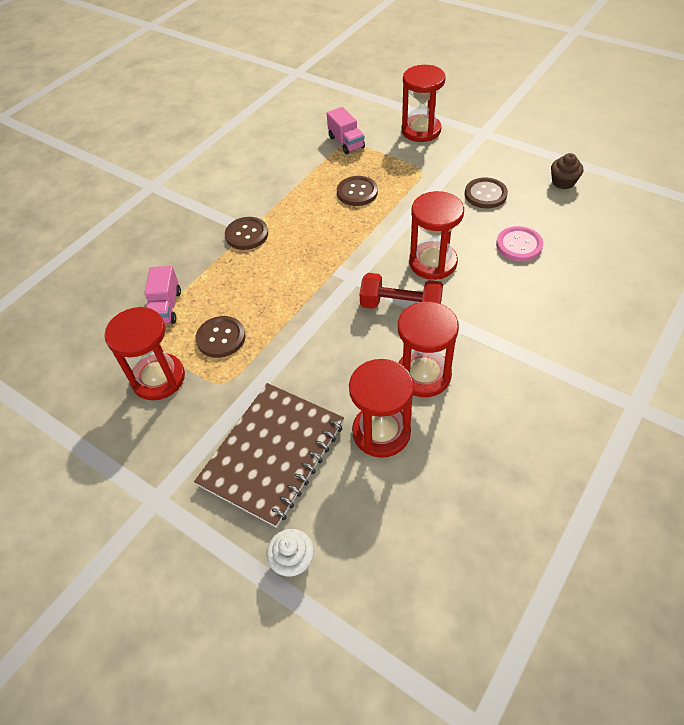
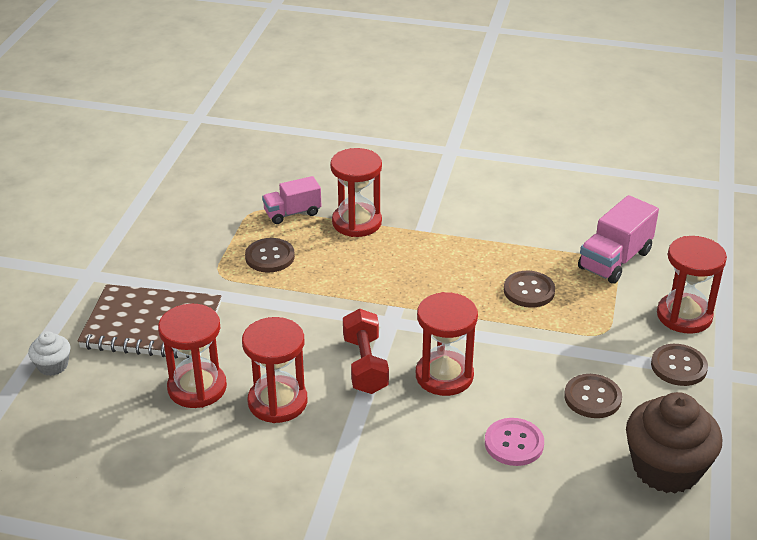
camera: 65 degrees right, 15 degrees down
(158, 378) = (209, 236): red hourglass -> red hourglass (357, 222)
(247, 234) = (414, 232): brown button -> brown button (678, 366)
(346, 142) = (615, 260): pink truck -> pink truck, size x1.50
(563, 182) = (666, 468): brown cupcake -> brown cupcake, size x2.06

